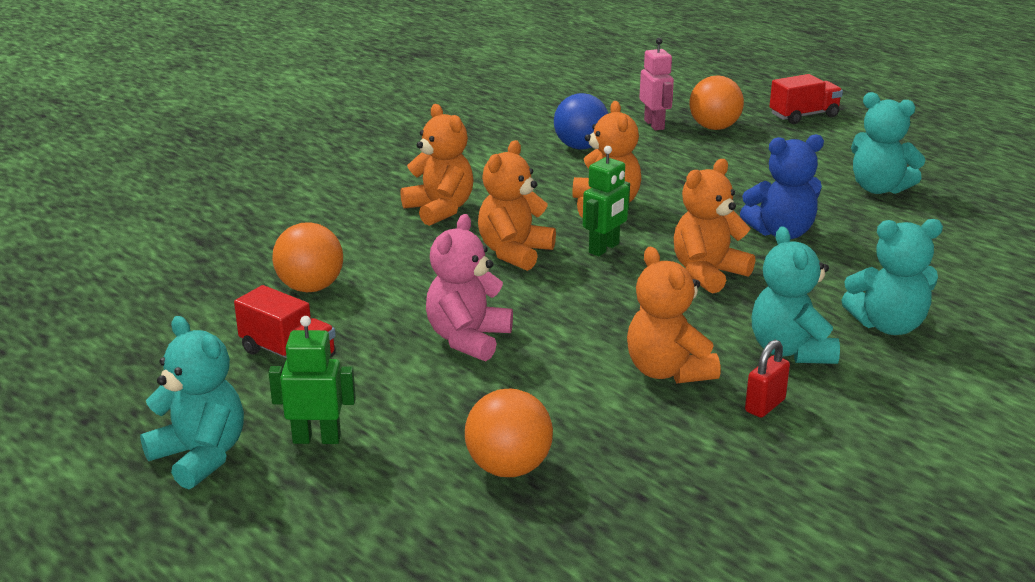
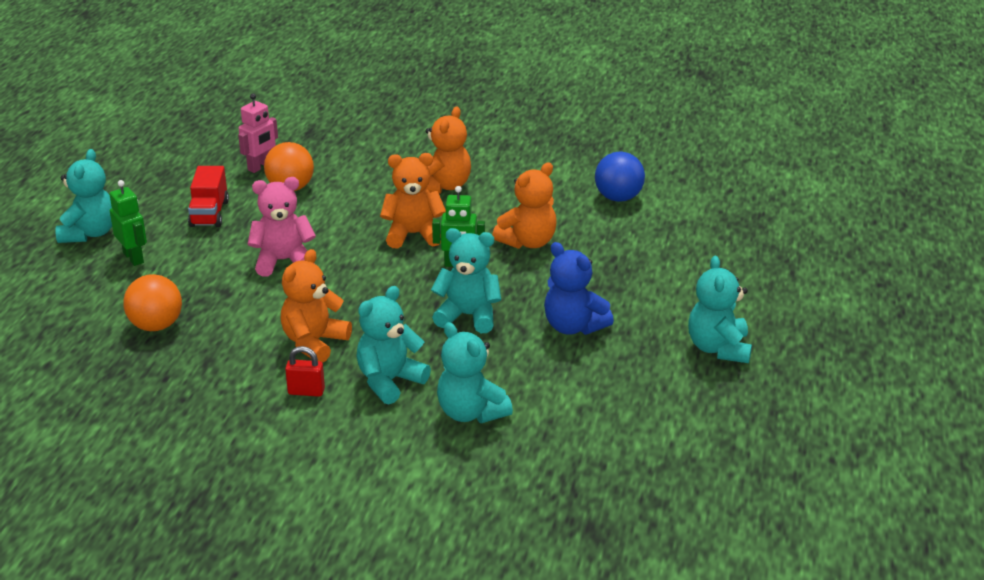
camera: 55 degrees right, 5 degrees up
(654, 125) = (706, 212): pink robot -> pink robot (260, 167)
(707, 273) = (468, 316): orange teddy bear -> turquoise teddy bear
(714, 128) = (739, 239): orange ball -> none
(803, 116) = (830, 271): red truck -> none

